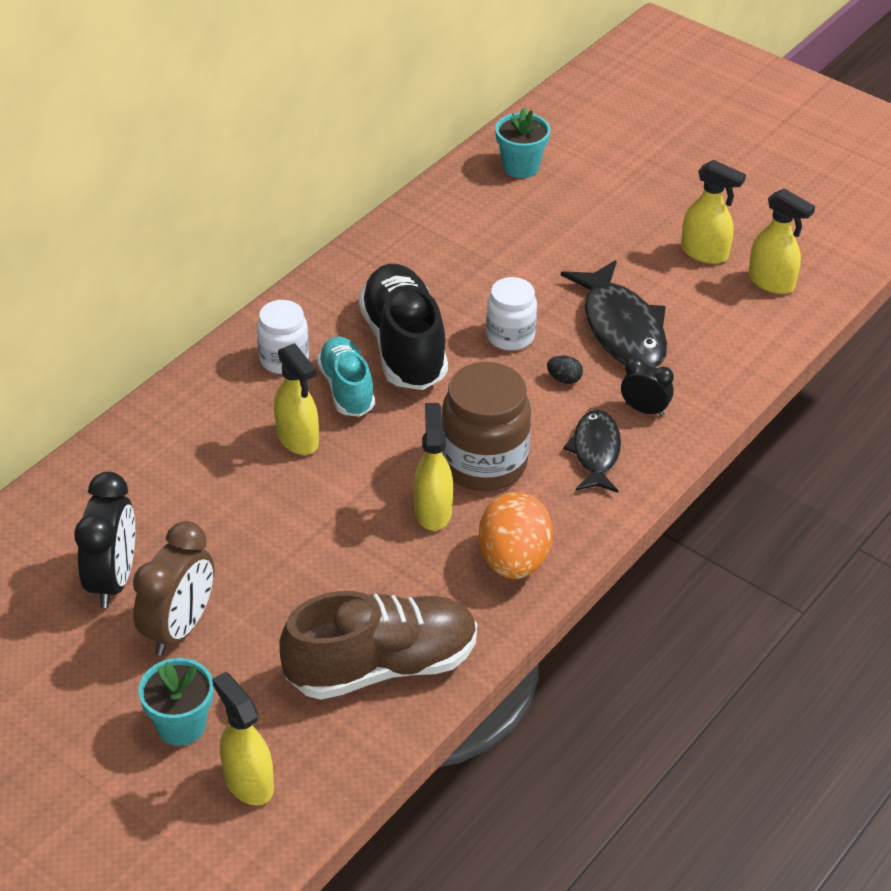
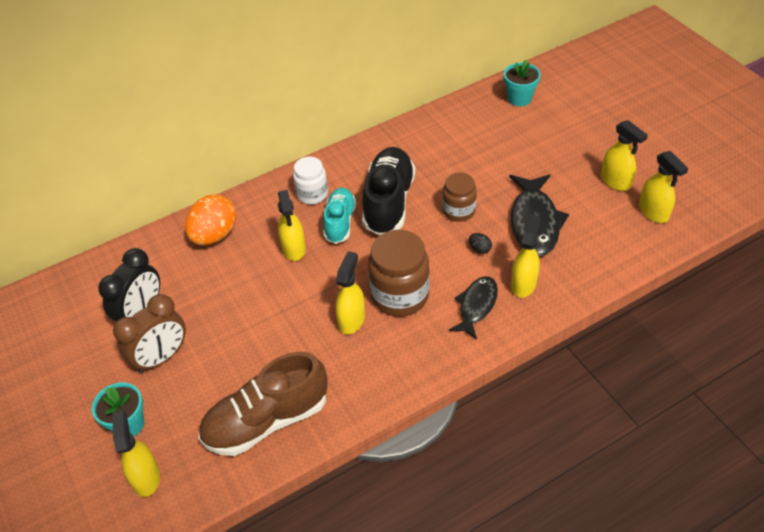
camera: 25 degrees right, 5 degrees up
(382, 666) = (266, 420): brown shoe -> brown shoe turned 150 degrees clockwise
(510, 336) = (458, 211): white jar -> brown jar
(514, 561) = (386, 370): orange egg -> orange egg (214, 235)
(644, 410) = (523, 284): black clock -> yellow spray bottle

